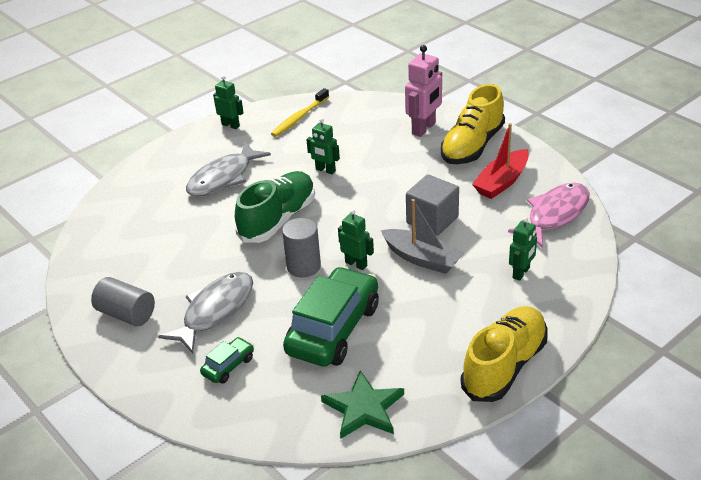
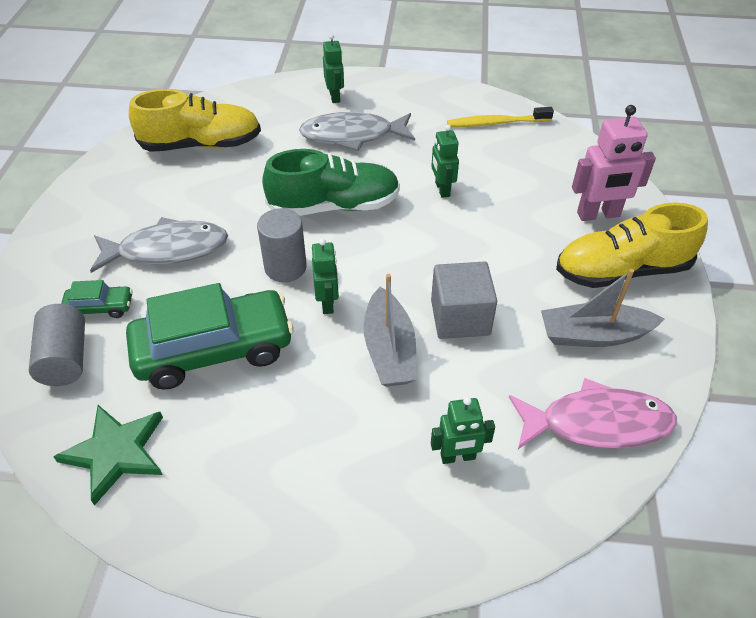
camera: 45 degrees right, 10 degrees up
(126, 314) = (116, 199): grey cylinder -> grey cylinder (65, 358)
(230, 125) = (429, 92): green robot -> green robot (335, 97)
(502, 182) = (594, 335): red boat -> grey boat
(504, 366) = (283, 544): yellow shoe -> yellow shoe (201, 144)

